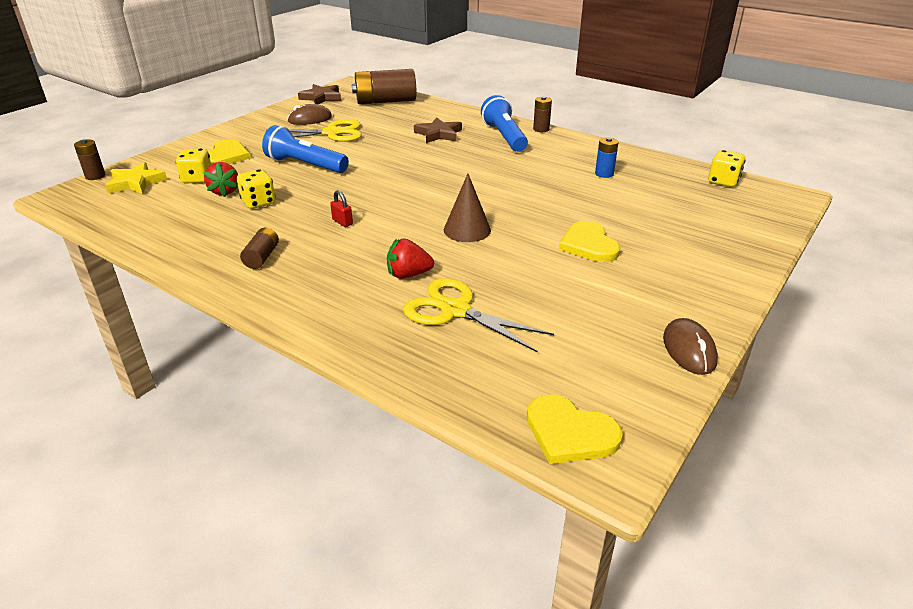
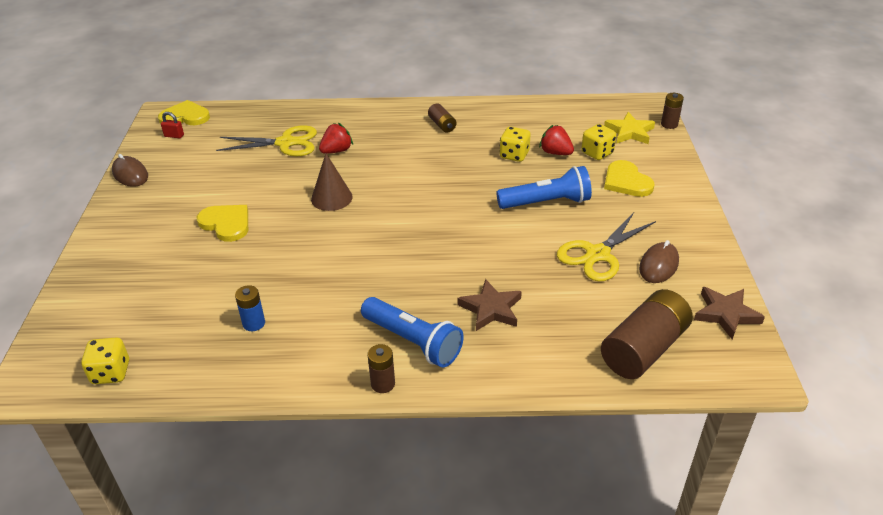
camera: 145 degrees right, 5 degrees up
(342, 222) = (430, 166): red padlock -> red padlock (174, 136)

